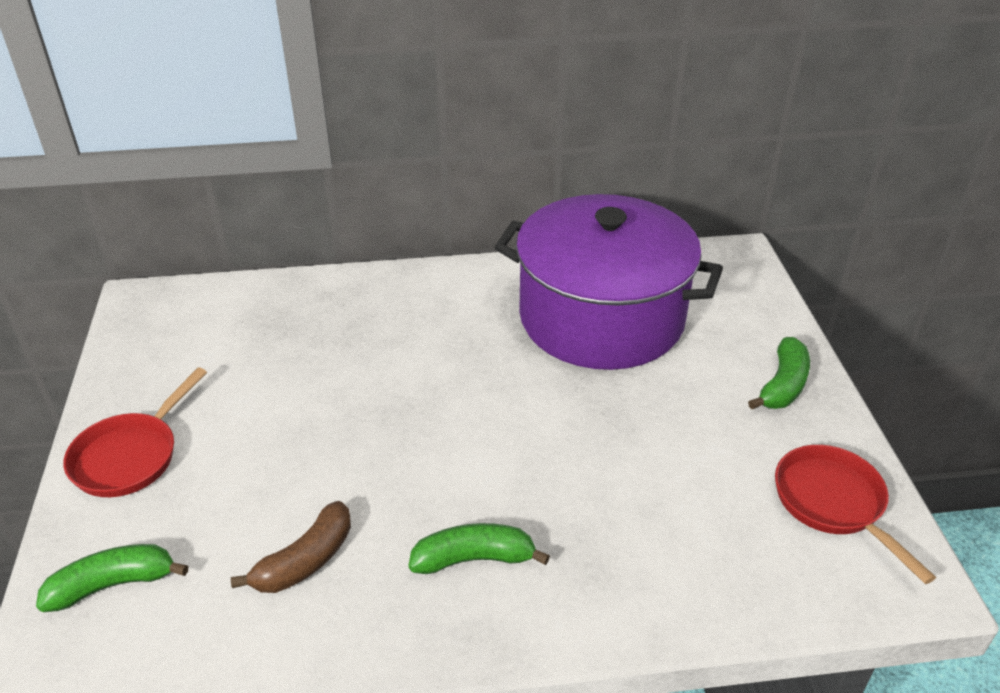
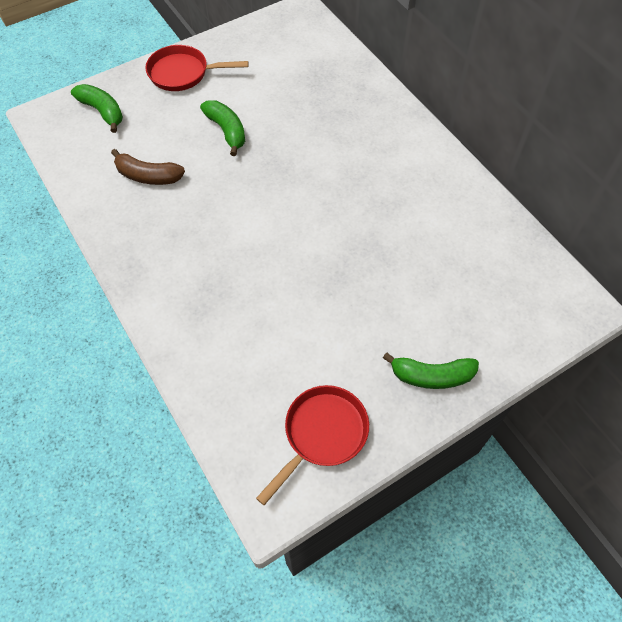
camera: 65 degrees right, 20 degrees up
(474, 559) = (182, 248): green banana -> green banana (227, 131)
(601, 318) = (436, 239): purple pot -> none

